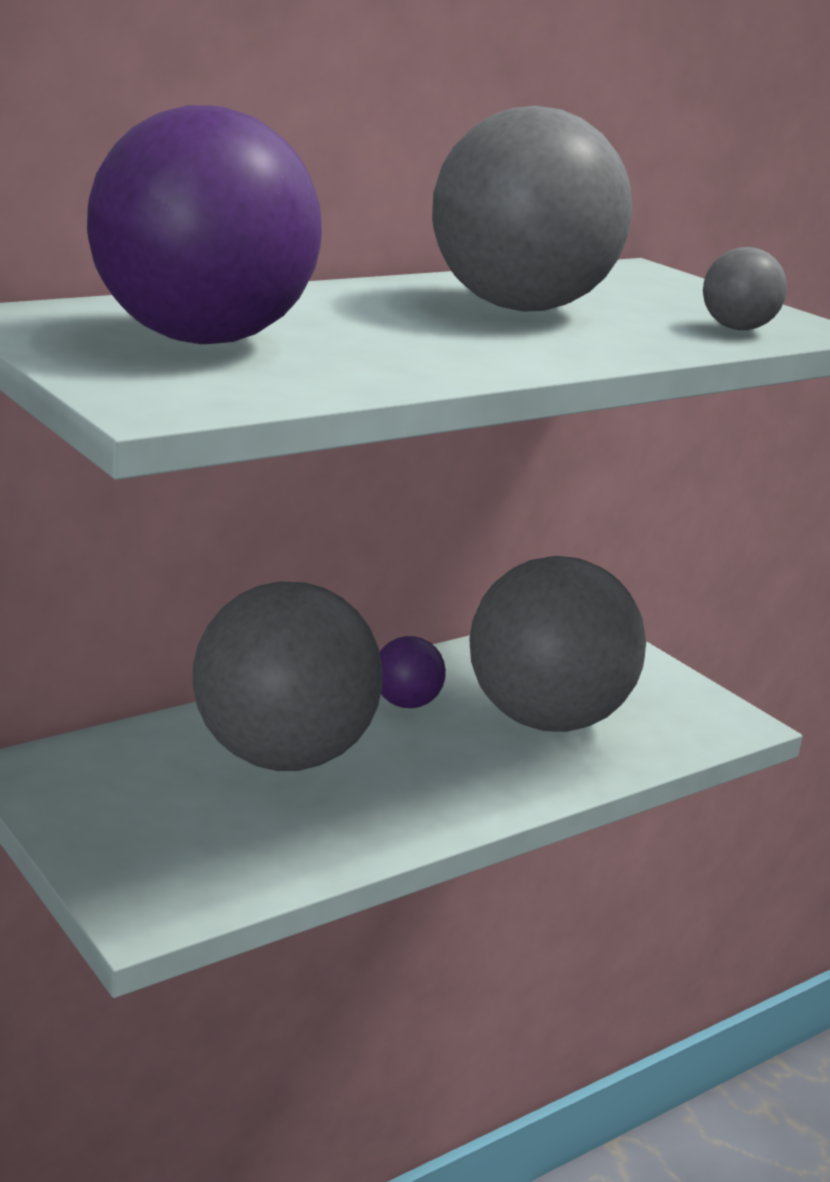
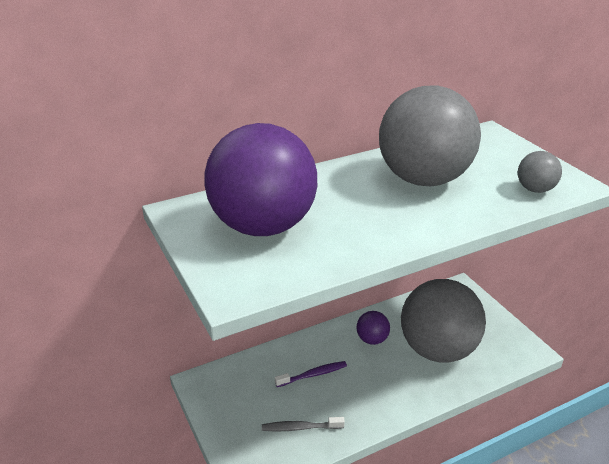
camera: 10 degrees right, 10 degrees up
(262, 839) = (300, 427): none -> grey toothbrush
(283, 757) = (313, 375): grey ball -> purple toothbrush

